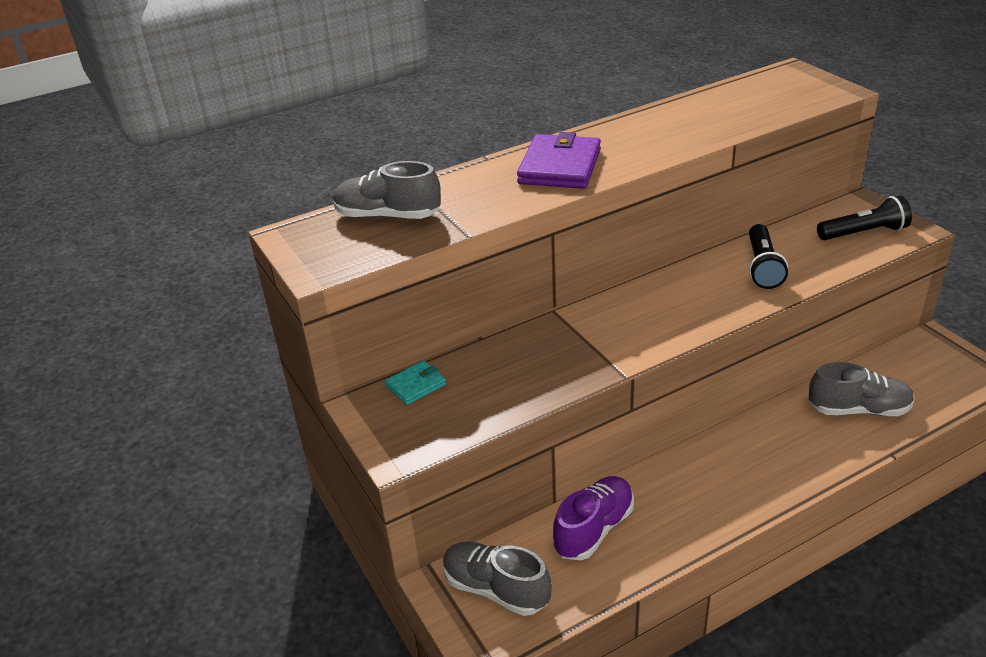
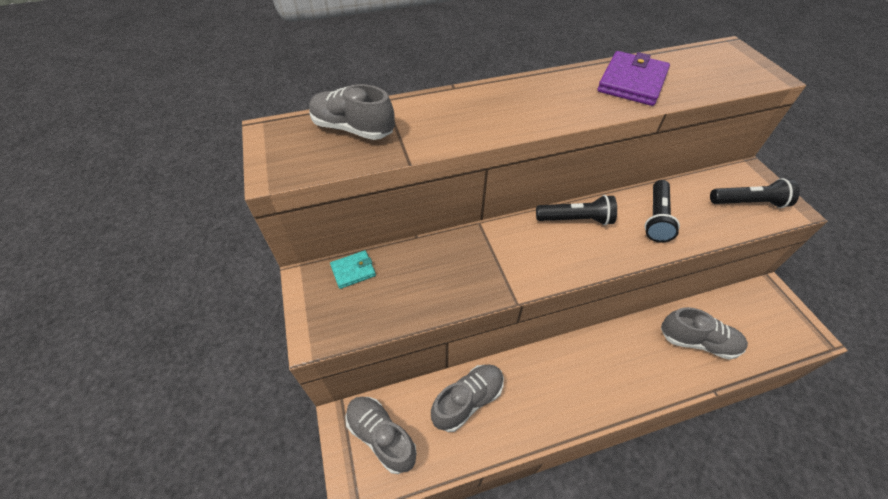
camera: 10 degrees right, 15 degrees up
(559, 167) = (509, 107): purple wallet -> purple wallet (632, 82)
(594, 529) = (468, 400): purple shoe -> grey shoe
(668, 285) = (575, 219): none -> black flashlight

